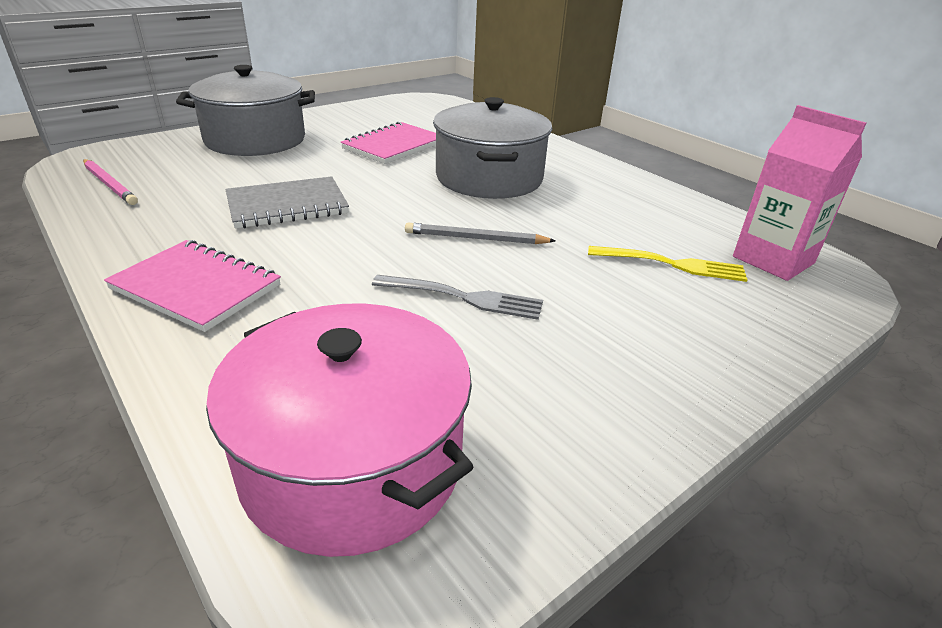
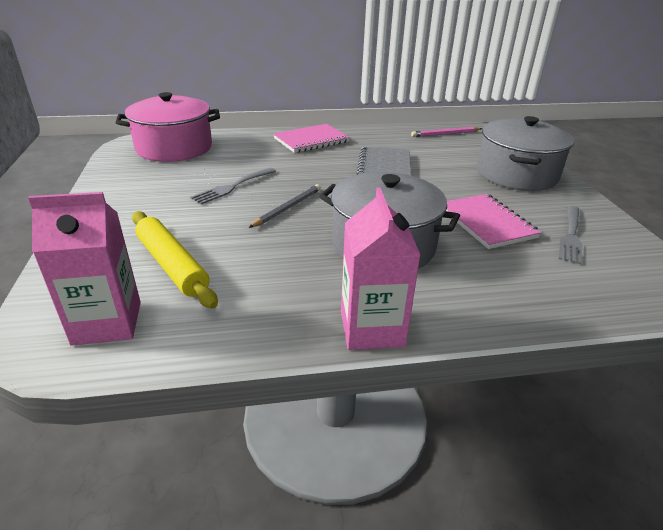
camera: 120 degrees right, 0 degrees up
(383, 120) = (570, 235): none -> grey fork
(601, 166) = (371, 328): none -> pink carton
(671, 264) = (172, 265): yellow fork -> yellow rolling pin

